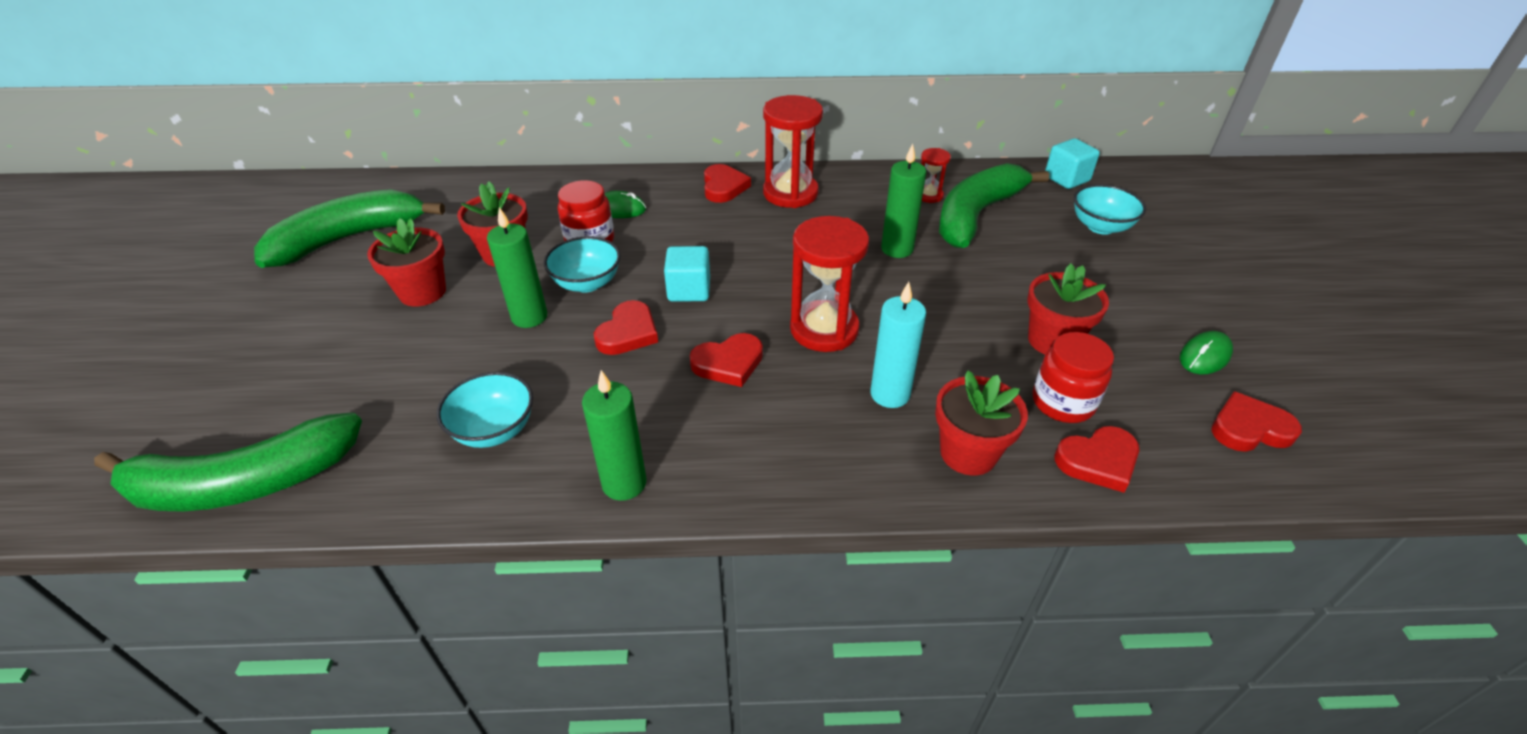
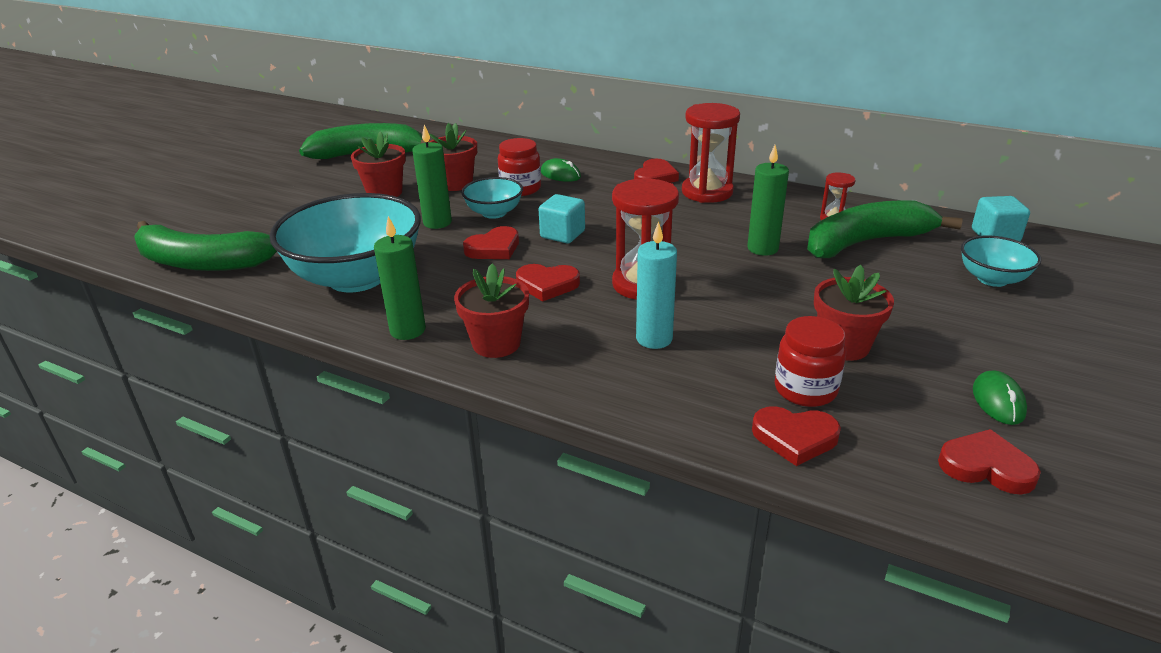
camera: 30 degrees right, 10 degrees down
(494, 430) = (357, 277): turquoise bowl -> turquoise bowl, size x2.04
(968, 453) = (680, 395): red flower pot -> red flower pot (496, 343)
(1204, 356) = (998, 401): green mouse -> green mouse turned 75 degrees counterclockwise

